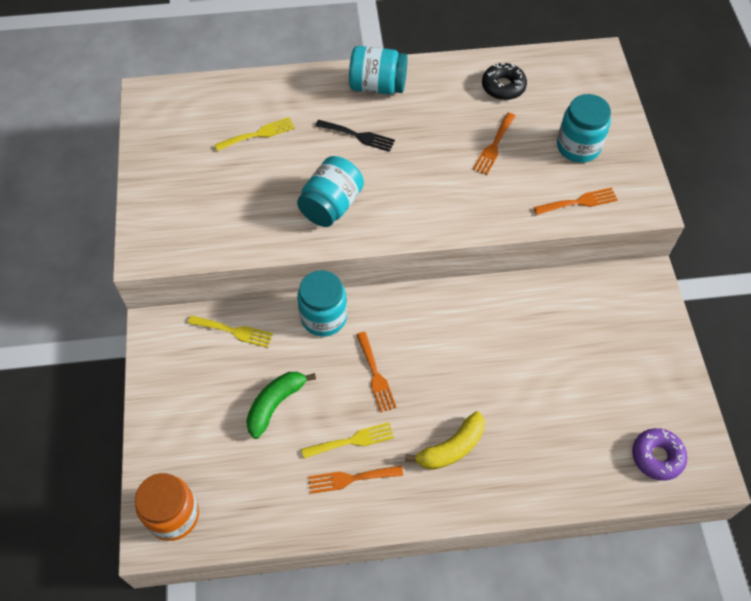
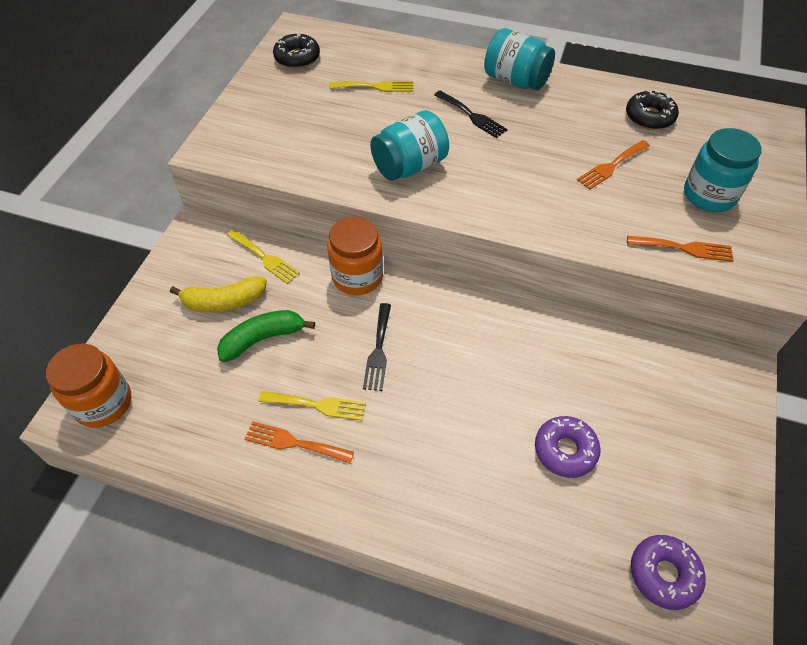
camera: 25 degrees right, 5 degrees down
(167, 127) = (297, 57): none -> black donut
(324, 317) = (357, 276): turquoise jar -> orange jar
(375, 375) = (378, 350): orange fork -> black fork
(451, 448) = (418, 457): yellow banana -> yellow banana (223, 302)
(554, 396) = (565, 450): none -> purple donut

